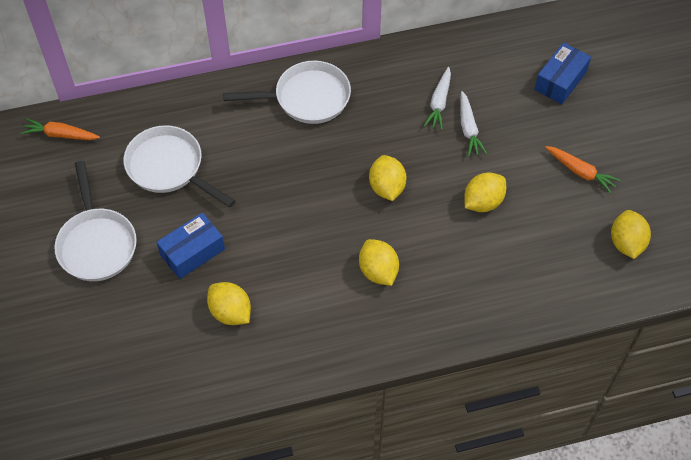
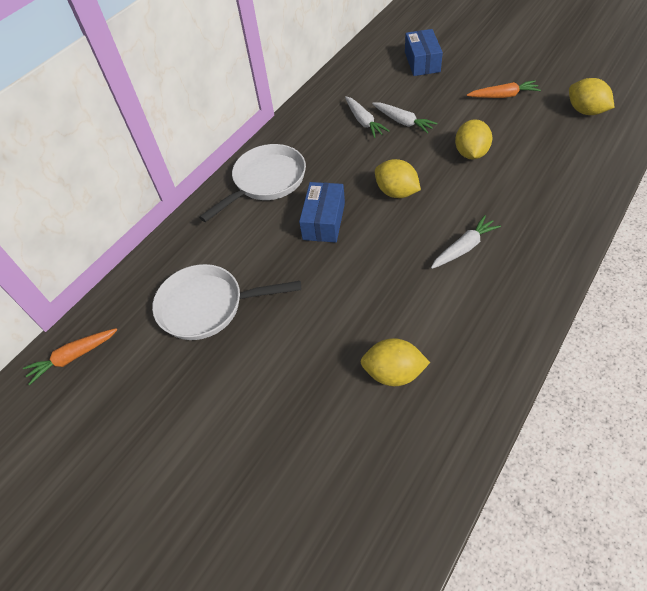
camera: 35 degrees left, 5 degrees down
(96, 243) = (205, 419): white pan -> none
(192, 252) = (303, 353): blue box -> blue box (324, 221)
(378, 271) = (464, 248): yellow lemon -> white carrot

